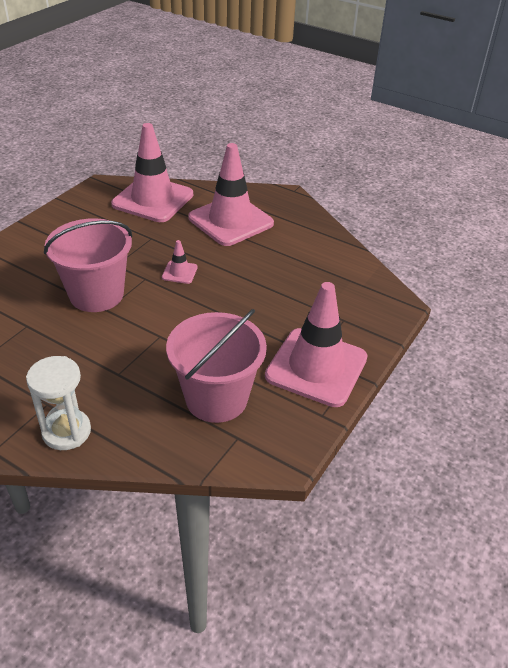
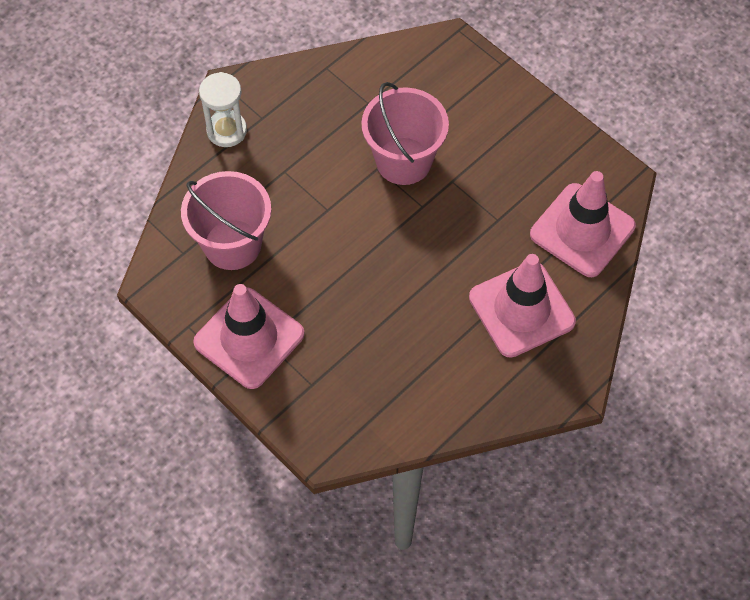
camera: 105 degrees right, 20 degrees up
(179, 272) = (426, 240): pink traffic cone -> none

